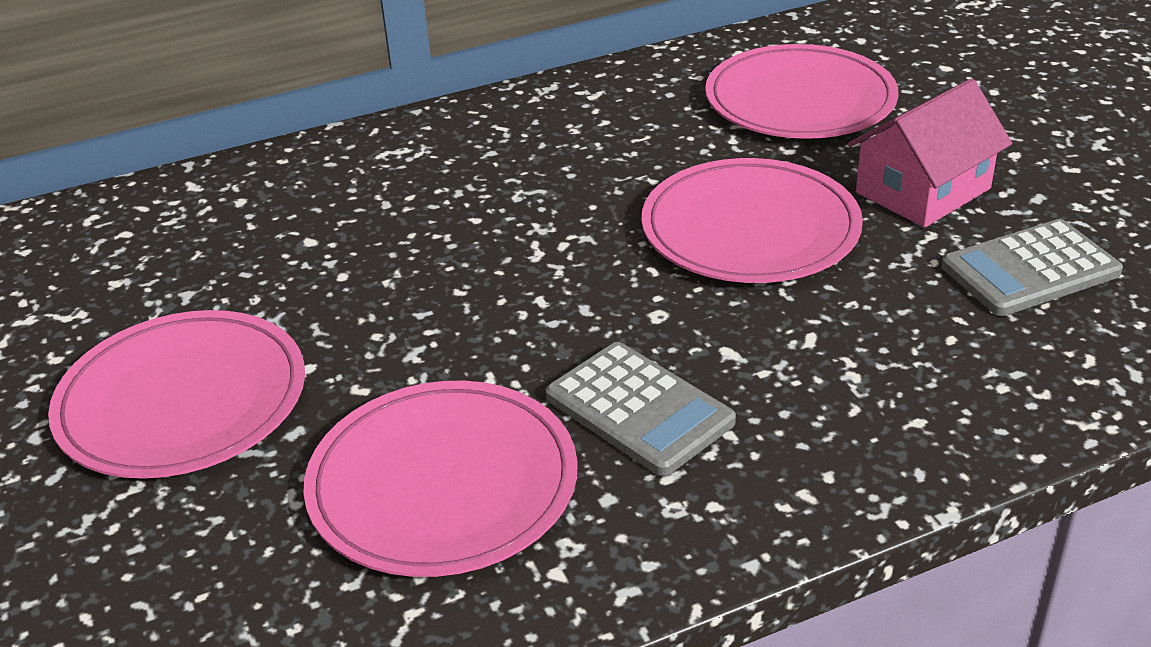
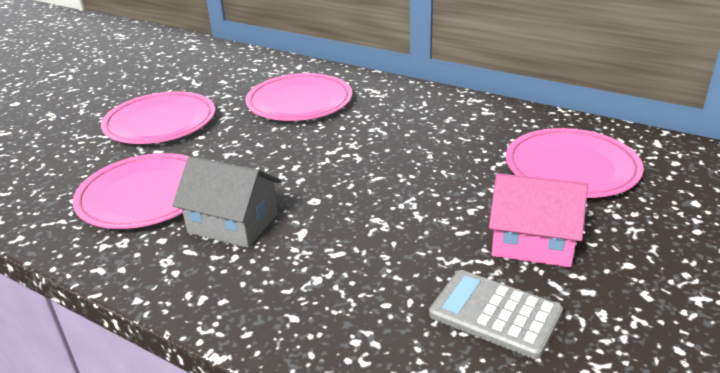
camera: 55 degrees right, 5 degrees down
(639, 409) = (233, 223): grey calculator -> grey house
(750, 229) = (419, 199): pink plate -> pink plate (299, 102)

